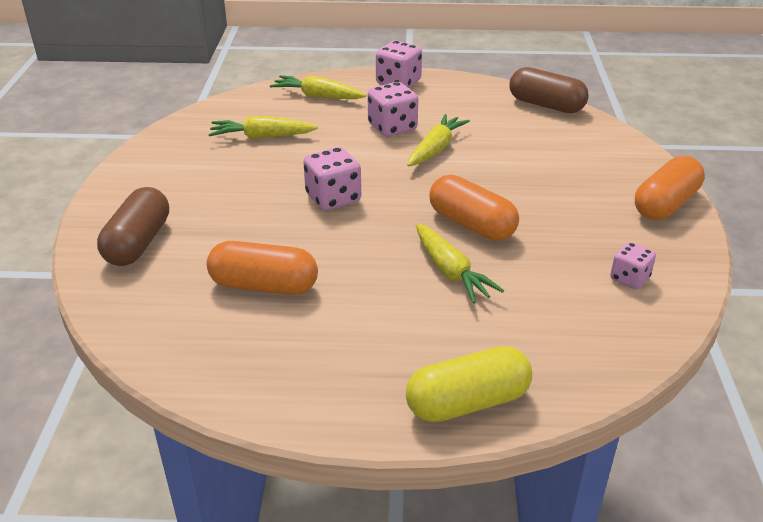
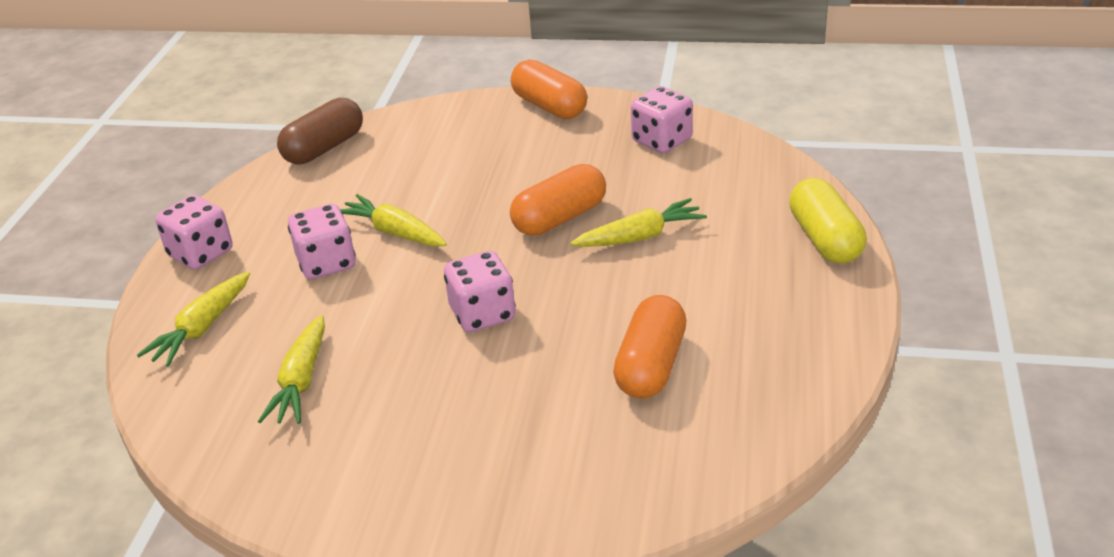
camera: 80 degrees left, 0 degrees up
(138, 243) = (546, 485): brown capsule -> none
(629, 278) = (662, 141): pink dice -> pink dice, size x1.59

